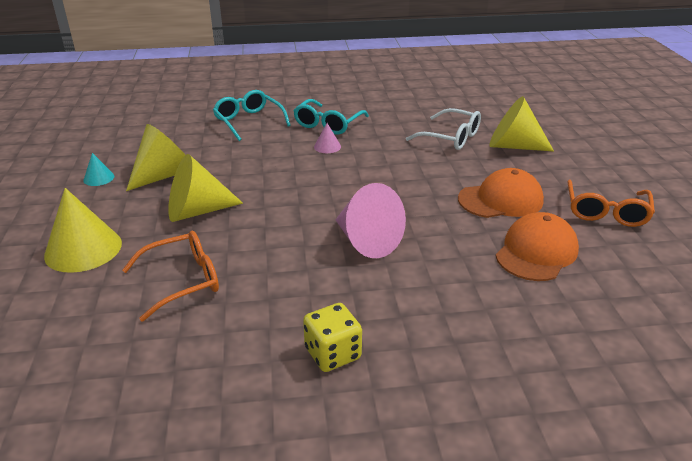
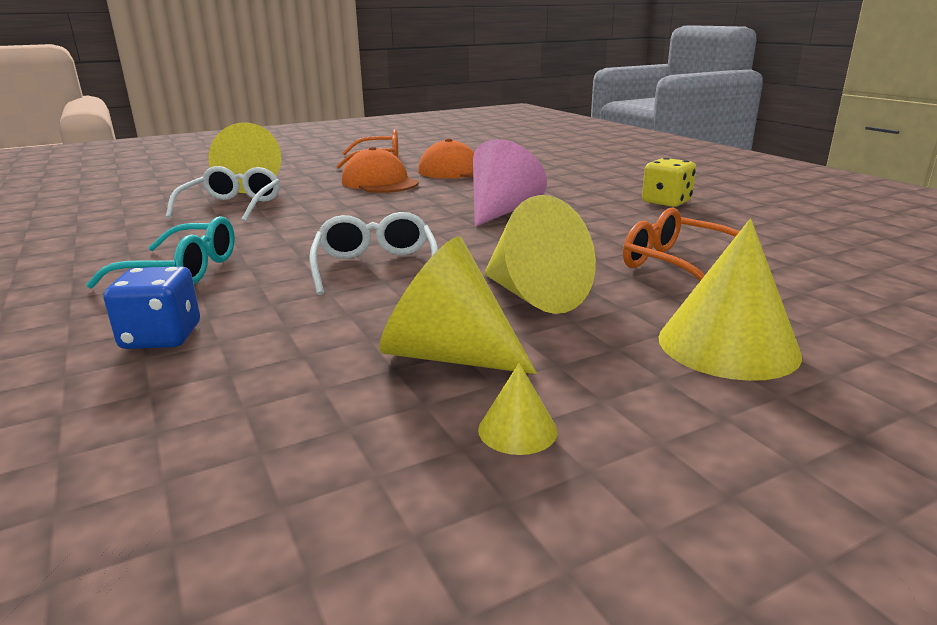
camera: 110 degrees left, 10 degrees down
(99, 178) = (517, 430): turquoise cone -> yellow cone
(248, 121) = (161, 337): turquoise glasses -> blue dice
(286, 172) = (375, 267): none -> white glasses
(327, 146) = (275, 258): pink cone -> none

